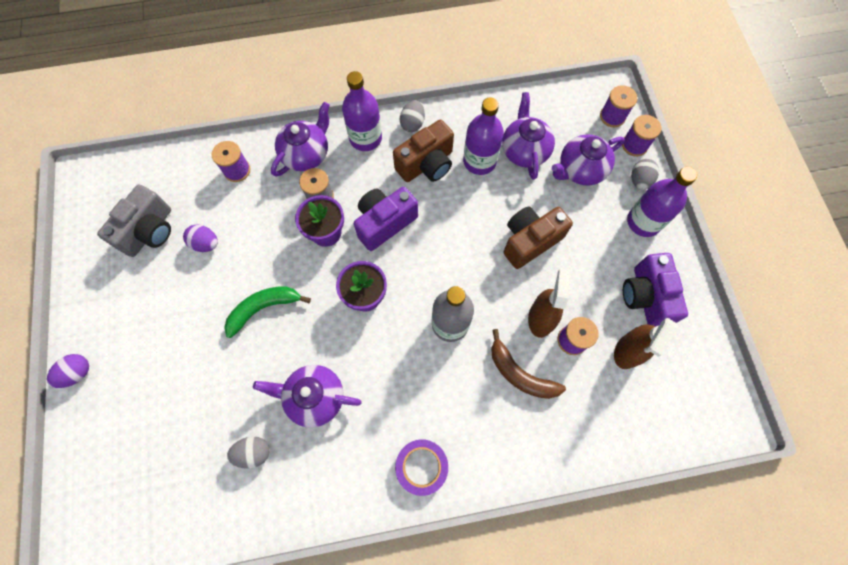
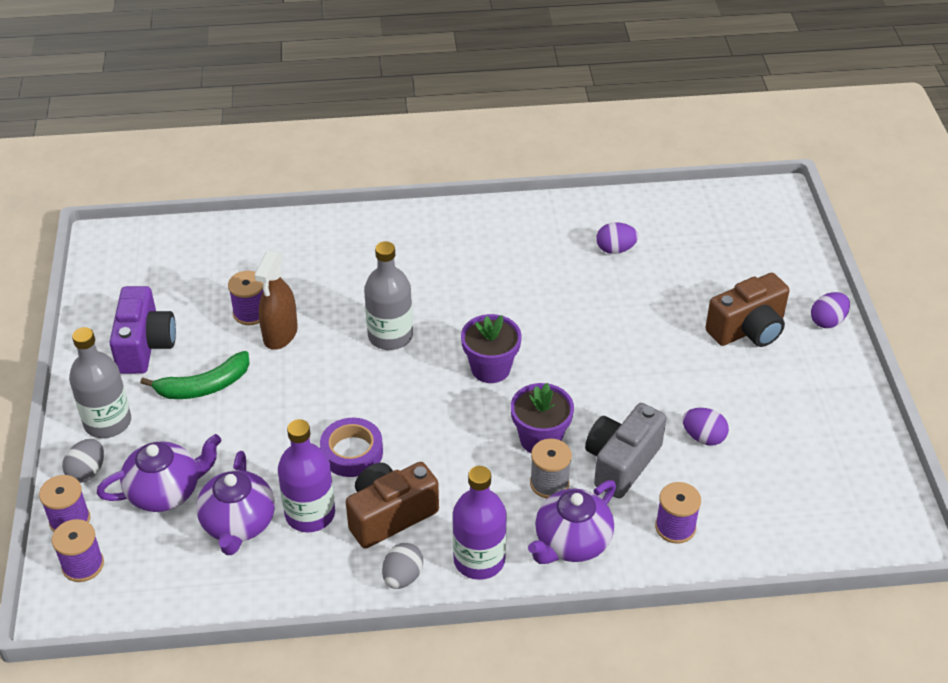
camera: 175 degrees left, 25 degrees down
(149, 231) = (785, 457): grey camera -> grey camera (621, 463)
(253, 452) = (615, 249): grey egg -> purple egg
(264, 308) = (617, 365): green banana -> green banana (204, 386)
(315, 397) = (552, 285): purple teapot -> none
(384, 223) = (459, 444): purple camera -> none
(421, 466) = (441, 230): purple tape -> purple tape (352, 452)
(520, 374) = (320, 289): brown banana -> none
(530, 241) = (268, 411): brown camera -> brown camera (748, 329)
(628, 351) = (190, 300): brown spray bottle -> none
(643, 222) = (107, 422): purple bottle -> grey bottle

